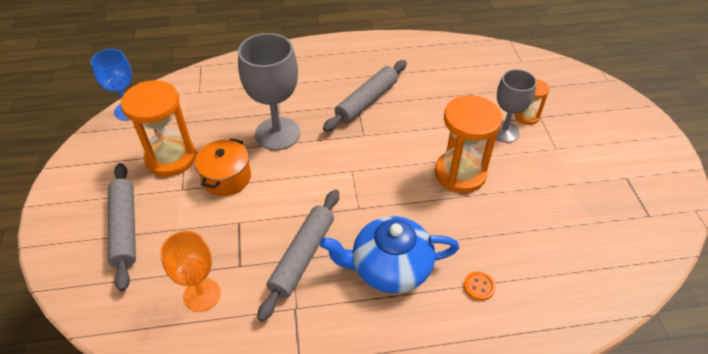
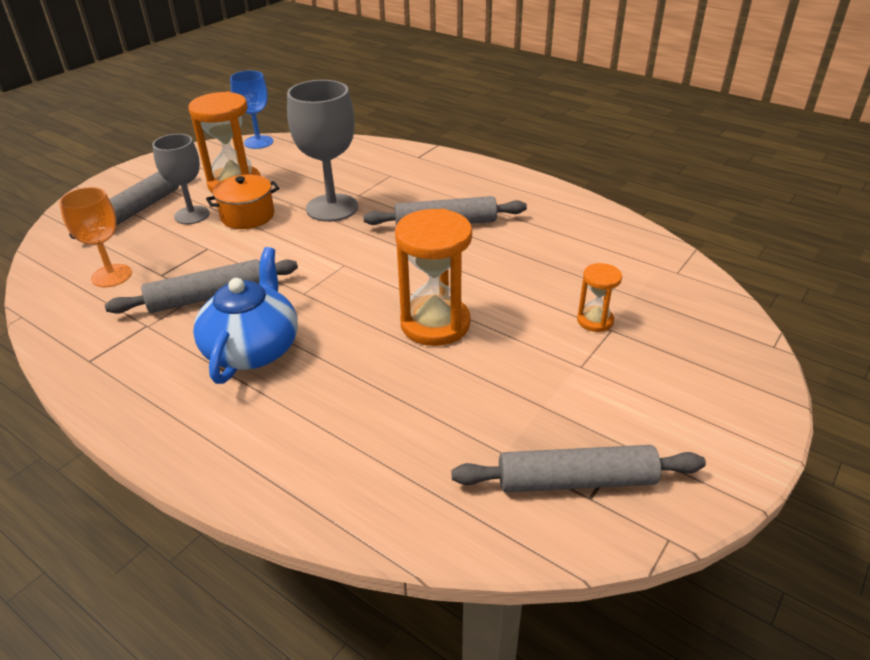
camera: 45 degrees right, 10 degrees down
(389, 267) = (253, 348): blue teapot -> blue teapot turned 60 degrees clockwise
(479, 287) = (296, 416): orange button -> none
(504, 132) = (544, 318): grey goblet -> grey goblet (192, 215)
(634, 211) = (576, 480): none -> grey rolling pin

